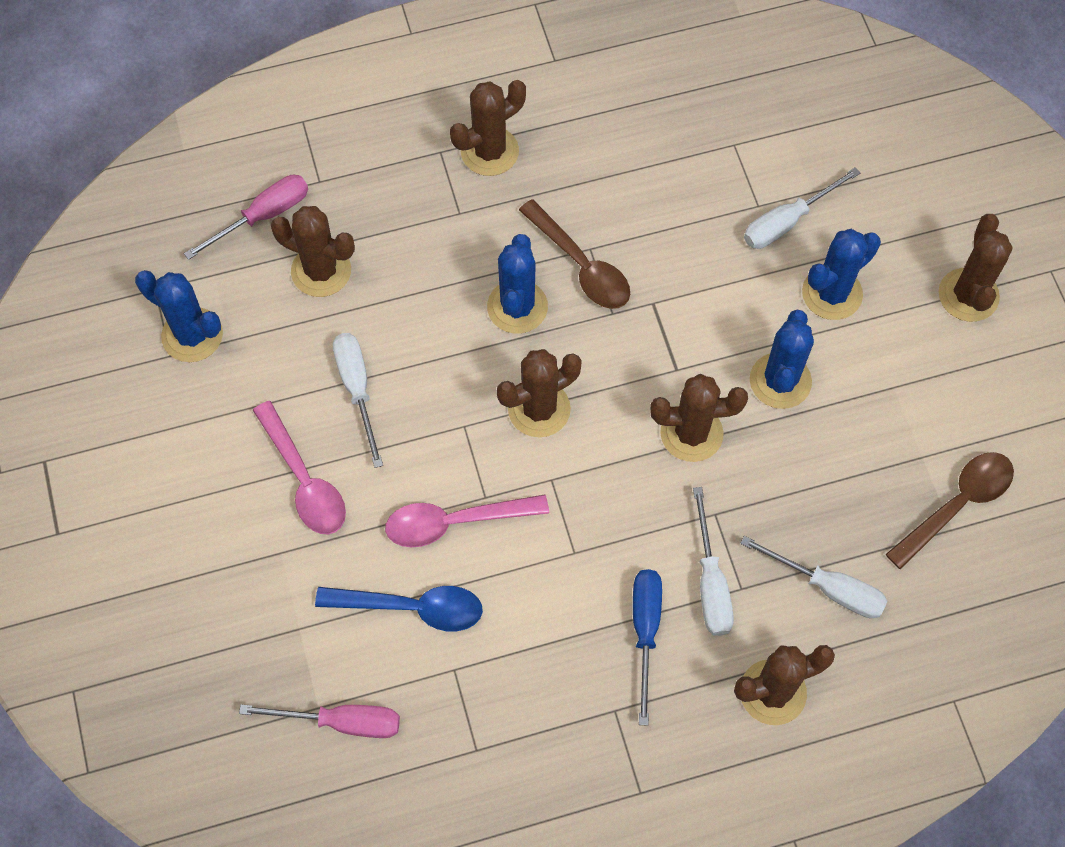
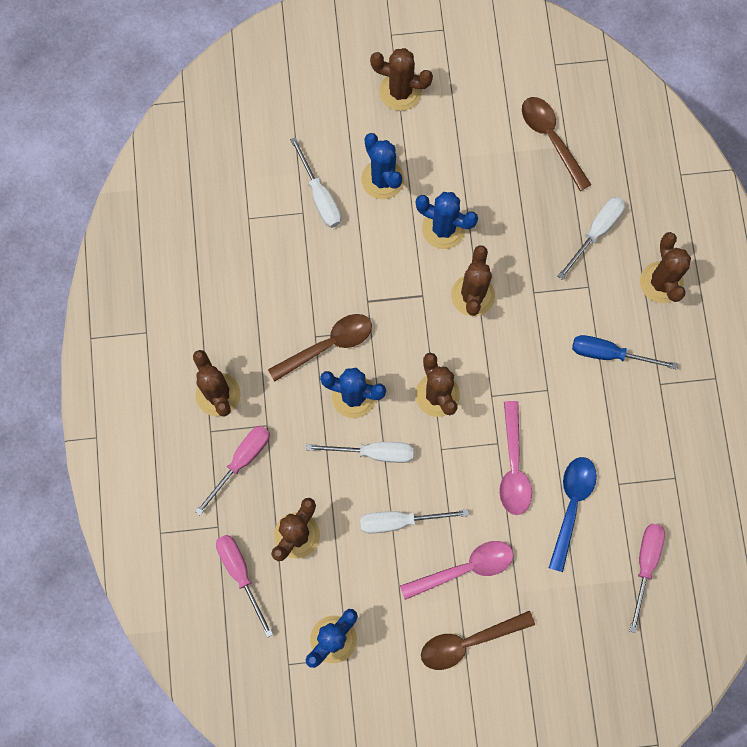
camera: 80 degrees left, 10 degrees up
(206, 499) = (468, 642): none -> brown spoon
(407, 192) = (241, 461): none -> pink screwdriver
(710, 583) = (582, 305): white screwdriver -> white screwdriver (373, 453)

